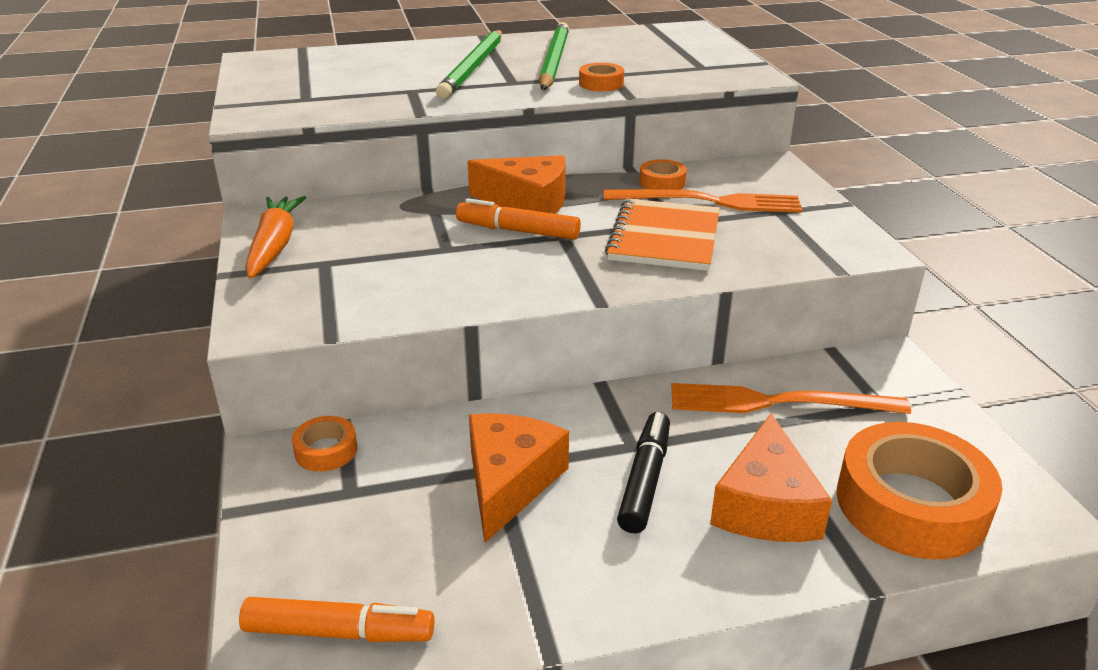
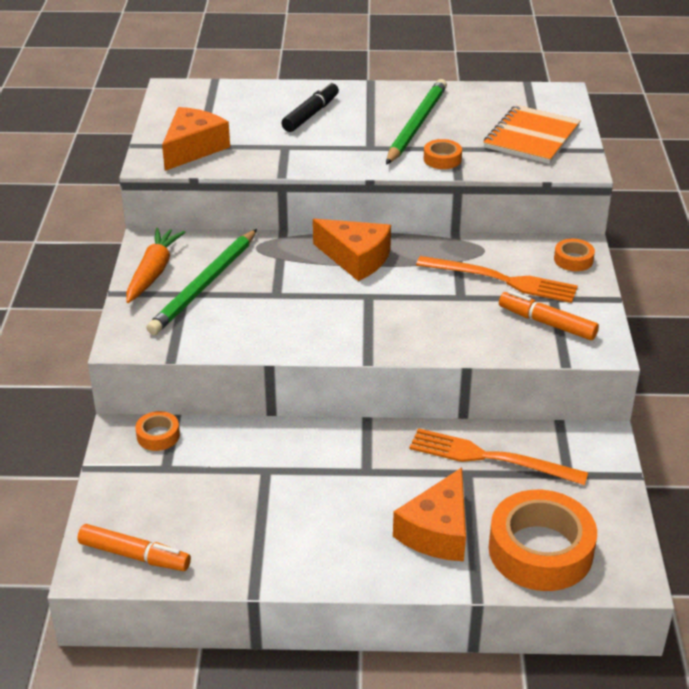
camera: 15 degrees right, 5 degrees up
(473, 67) = (346, 124): green pencil -> green pencil (205, 285)
(510, 482) = (271, 482): orange cheese -> orange cheese (193, 149)
(517, 231) = (336, 286): orange marker -> orange marker (546, 323)
(645, 480) = (364, 497): black marker -> black marker (311, 114)
(662, 182) = (474, 254): orange tape -> orange tape (573, 260)
(664, 238) = (446, 311): orange notebook -> orange notebook (531, 137)

